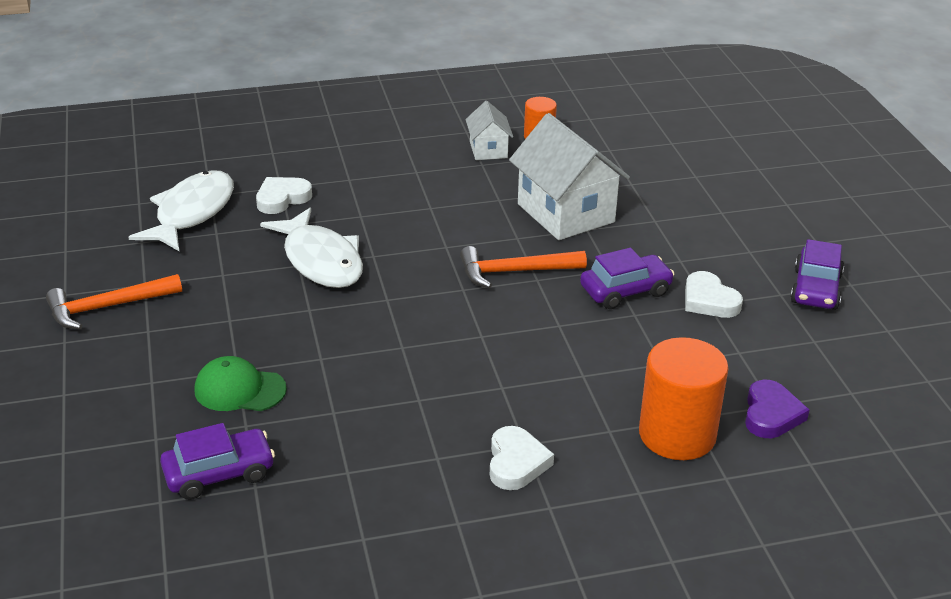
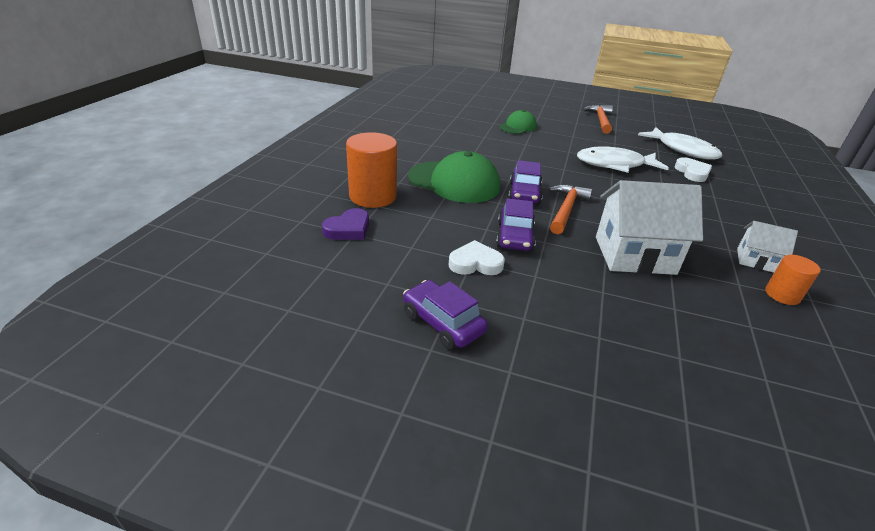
camera: 120 degrees right, 0 degrees up
(219, 473) = (470, 114): purple car -> purple car (524, 193)
(516, 463) = (407, 156): white heart -> none
(547, 380) = (454, 182): none -> green cap
(771, 414) = (348, 229): purple heart -> purple heart turned 90 degrees counterclockwise

